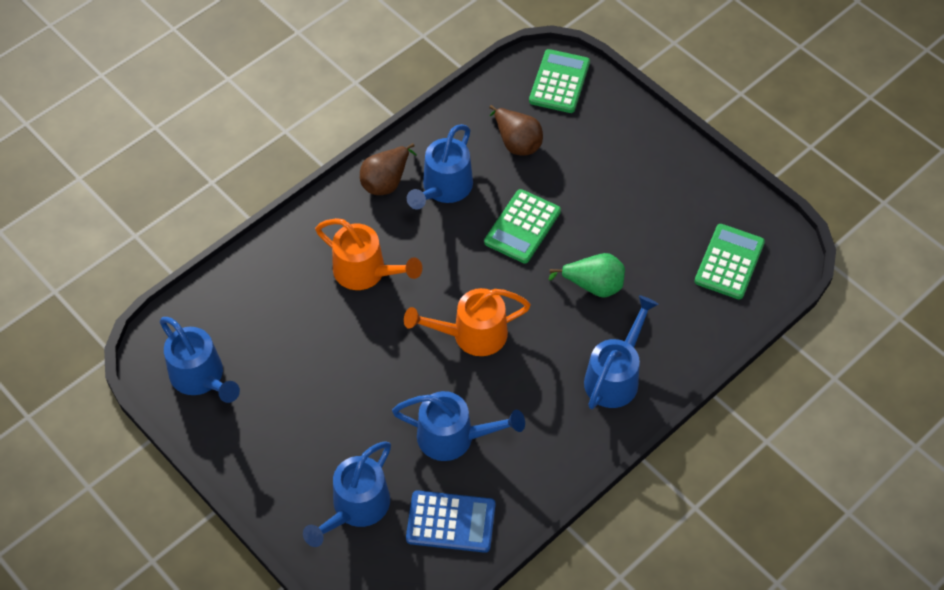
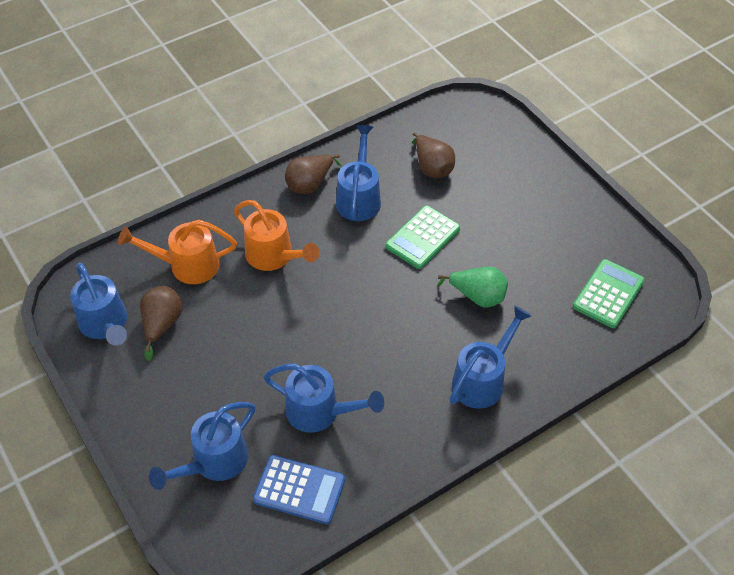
camera: 10 degrees right, 5 degrees down
(263, 368) = (162, 325): none -> brown pear
(443, 189) = (359, 197): blue watering can -> blue watering can turned 150 degrees clockwise
(471, 335) = (356, 323): orange watering can -> orange watering can (186, 265)
(559, 82) = (480, 124): green calculator -> none

